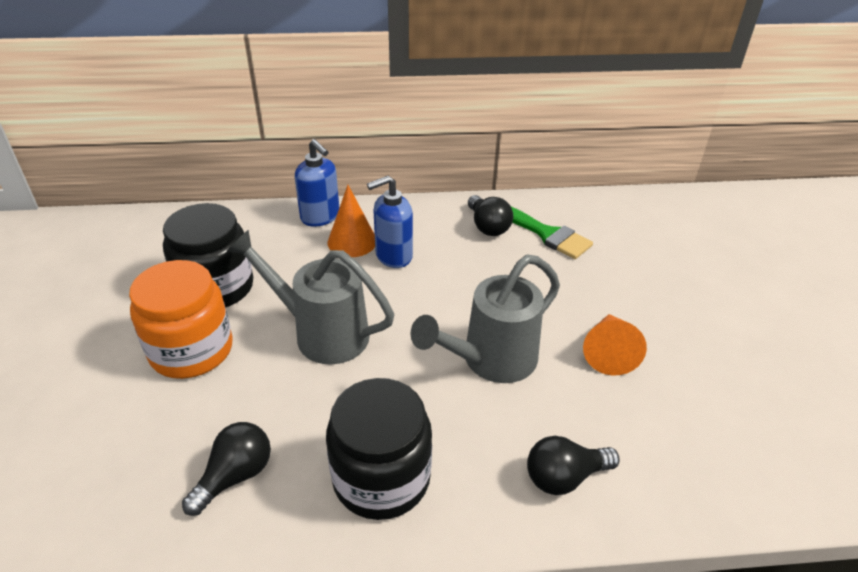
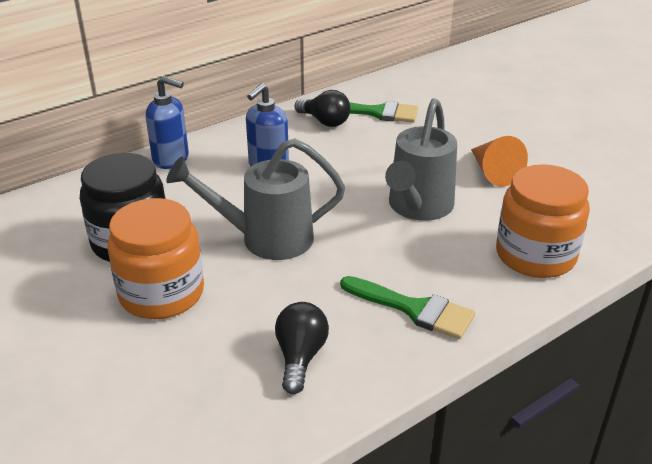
camera: 30 degrees left, 5 degrees down
(352, 241) = (221, 168): orange cone -> none
(381, 478) = (414, 309): black jar -> green brush
(564, 477) = (535, 255): black light bulb -> orange jar

